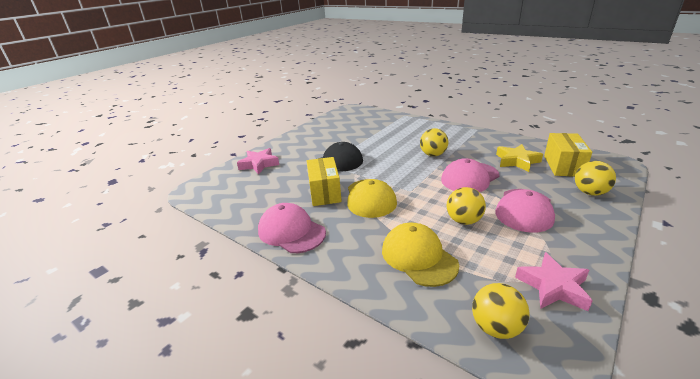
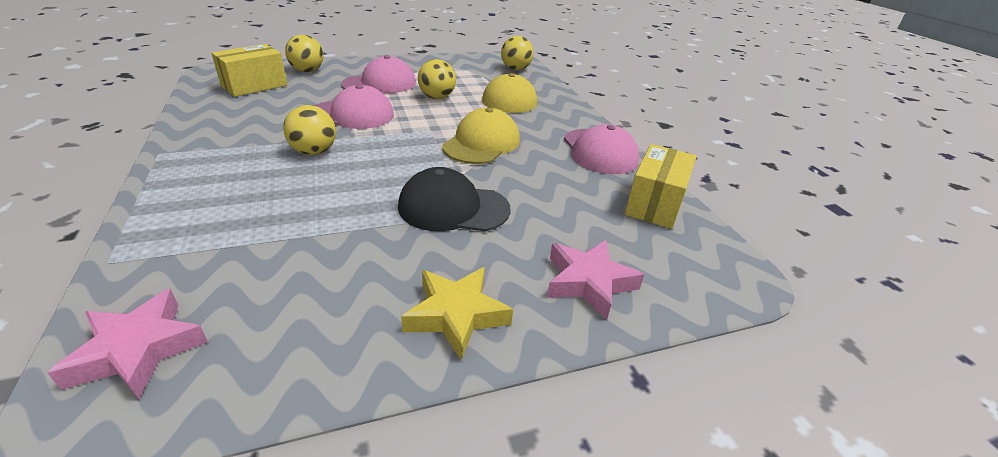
camera: 150 degrees left, 5 degrees up
(324, 192) = (524, 172): yellow box -> yellow box (654, 204)
(517, 161) = (269, 105): yellow star -> yellow star (456, 315)
(553, 287) = (457, 64): pink star -> pink star (138, 350)

